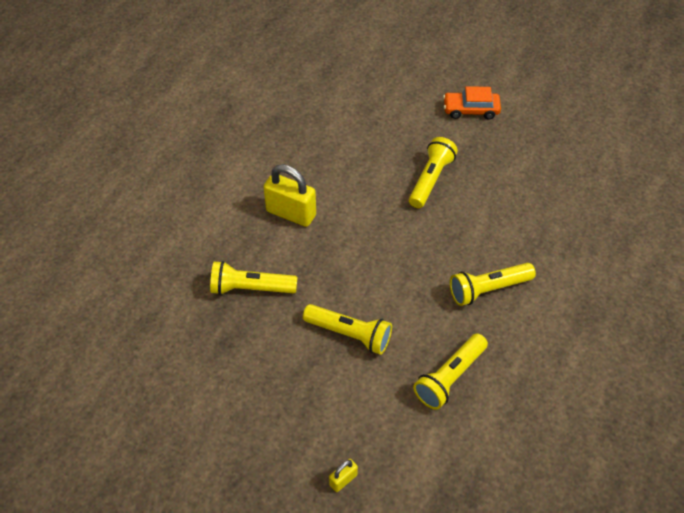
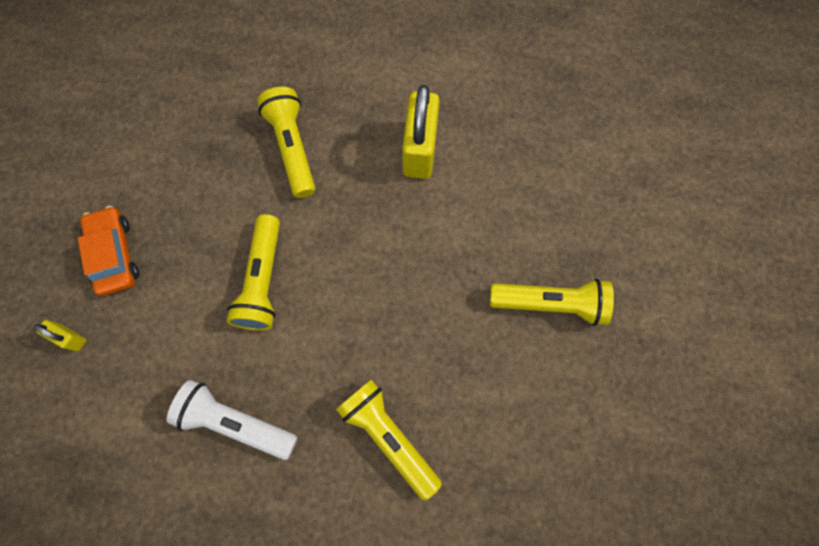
camera: 70 degrees right, 20 degrees up
(449, 377) = (236, 422): yellow flashlight -> white flashlight
(471, 110) = (715, 322): orange car -> orange car (114, 255)

